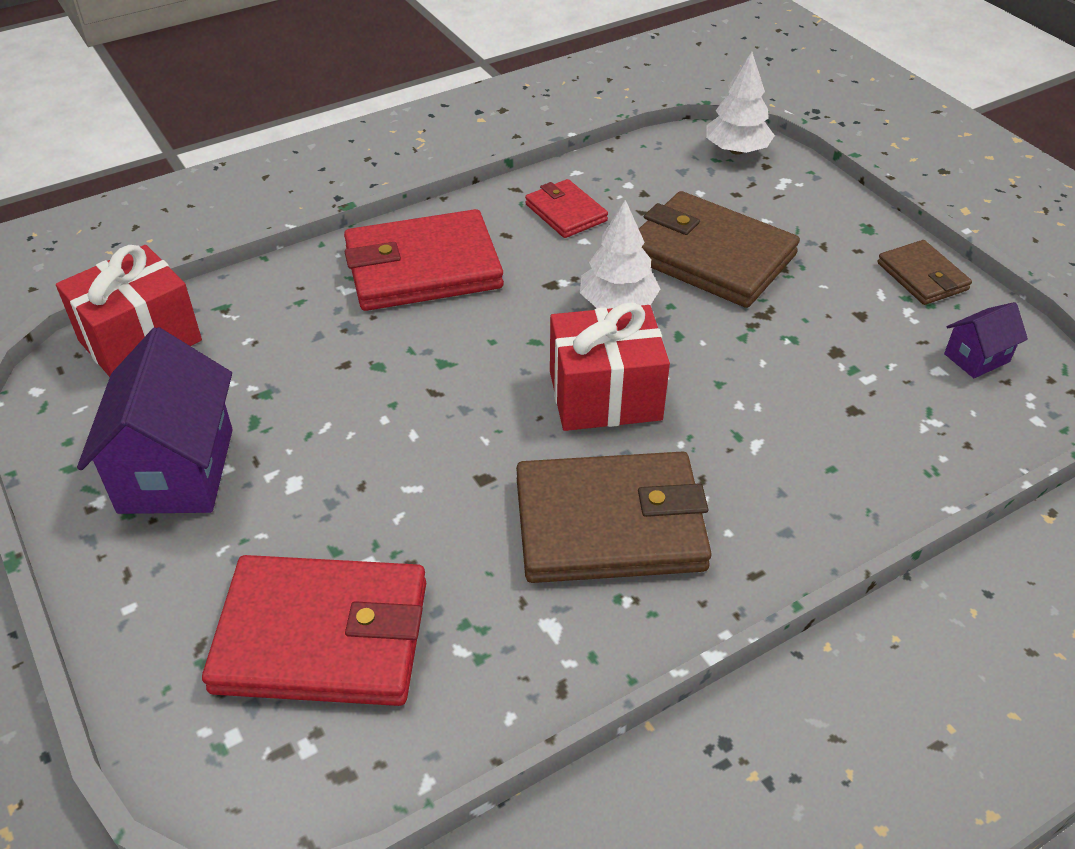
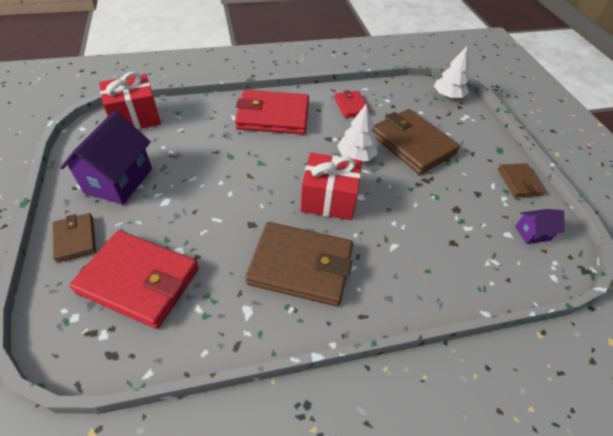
camera: 15 degrees right, 5 degrees up
(151, 601) = (75, 239): none -> brown wallet

